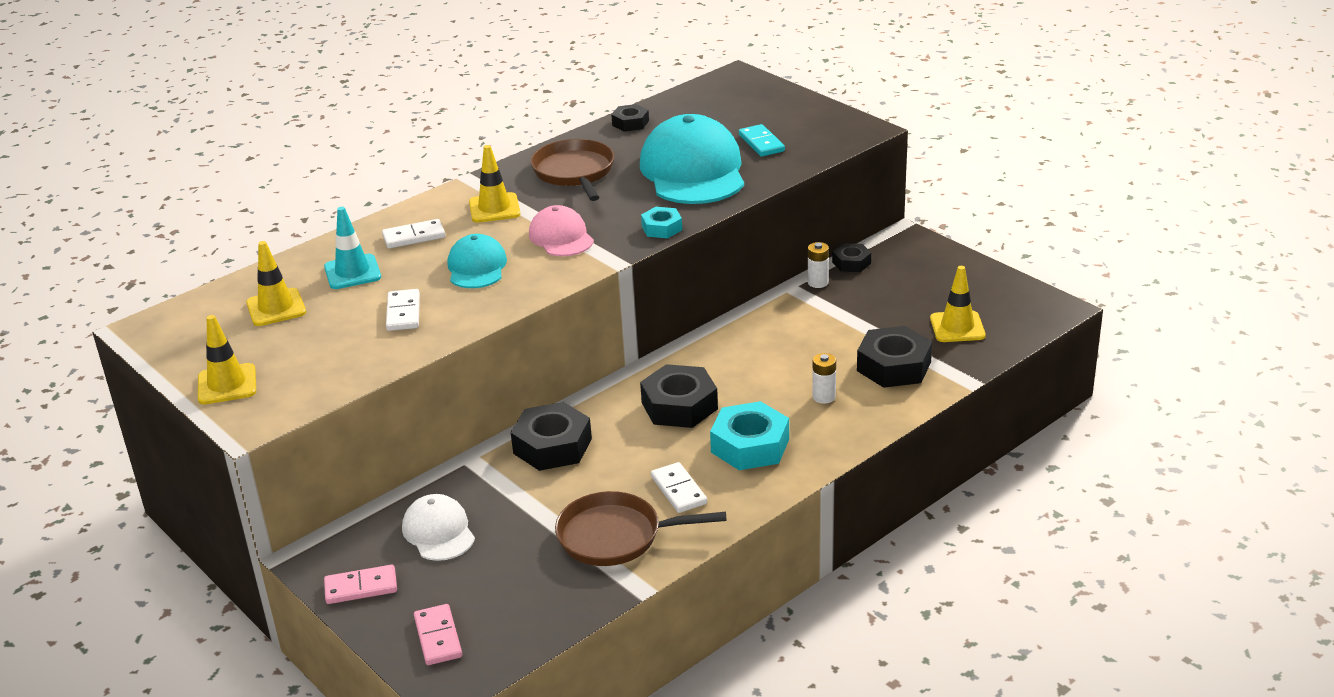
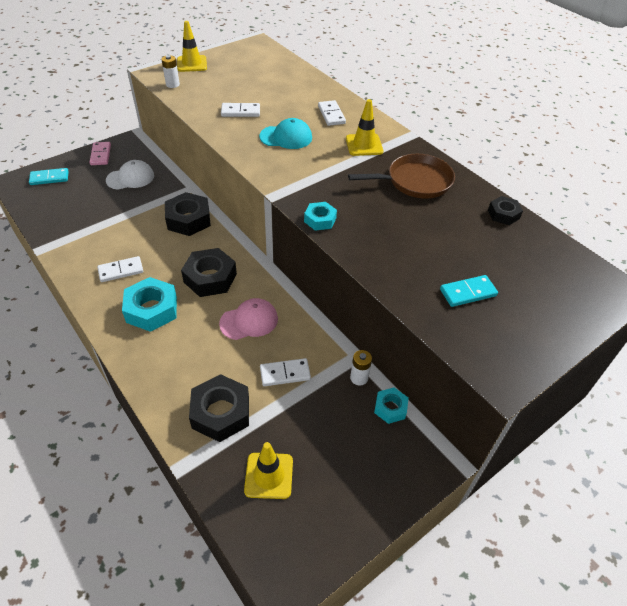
camera: 90 degrees right, 15 degrees up
(276, 308) = (262, 74): yellow traffic cone -> none
(352, 272) = (293, 95): turquoise traffic cone -> none
(438, 637) = (49, 178): pink domino -> turquoise domino
(561, 237) = (317, 172): pink cap -> pink cap (249, 321)
(615, 536) = (92, 241): brown pan -> none
(693, 171) = (414, 244): turquoise cap -> none
(824, 397) = (194, 359): white battery -> white battery (172, 84)
(826, 330) = (285, 373): none -> white domino
(851, 263) = (390, 408): black nut -> turquoise nut

